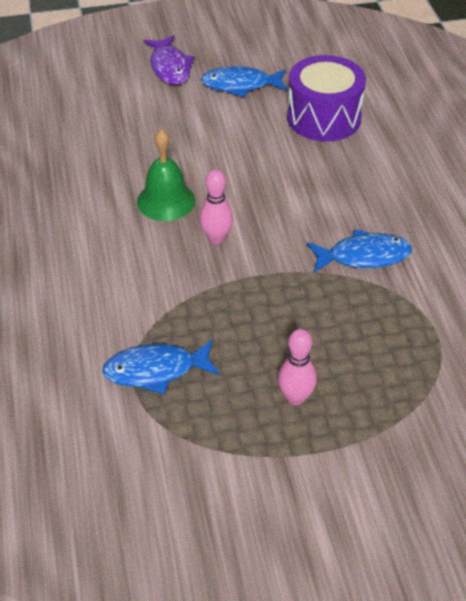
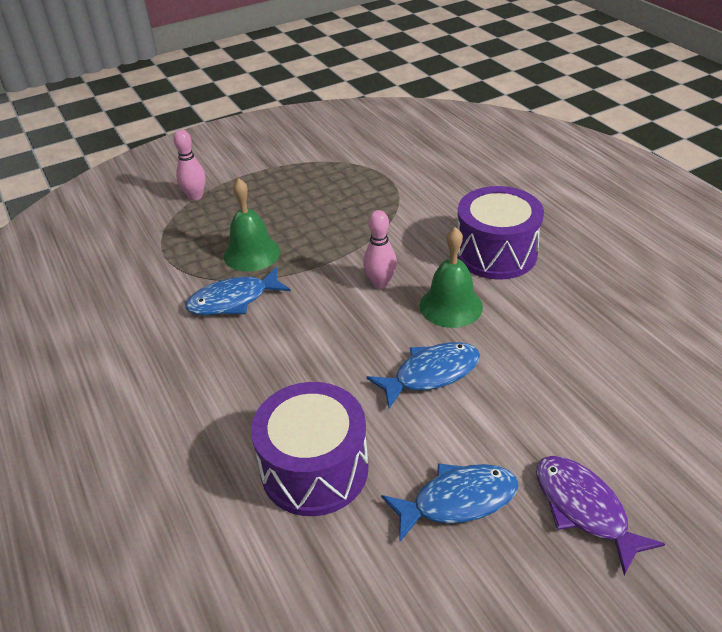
camera: 165 degrees right, 5 degrees down
(88, 241) = (496, 253): none -> purple drum
(156, 370) = (377, 187): blue fish -> blue fish (431, 374)
(295, 397) = (270, 195): pink bowling pin -> pink bowling pin (195, 196)
(336, 308) = (252, 253): none -> green bell

